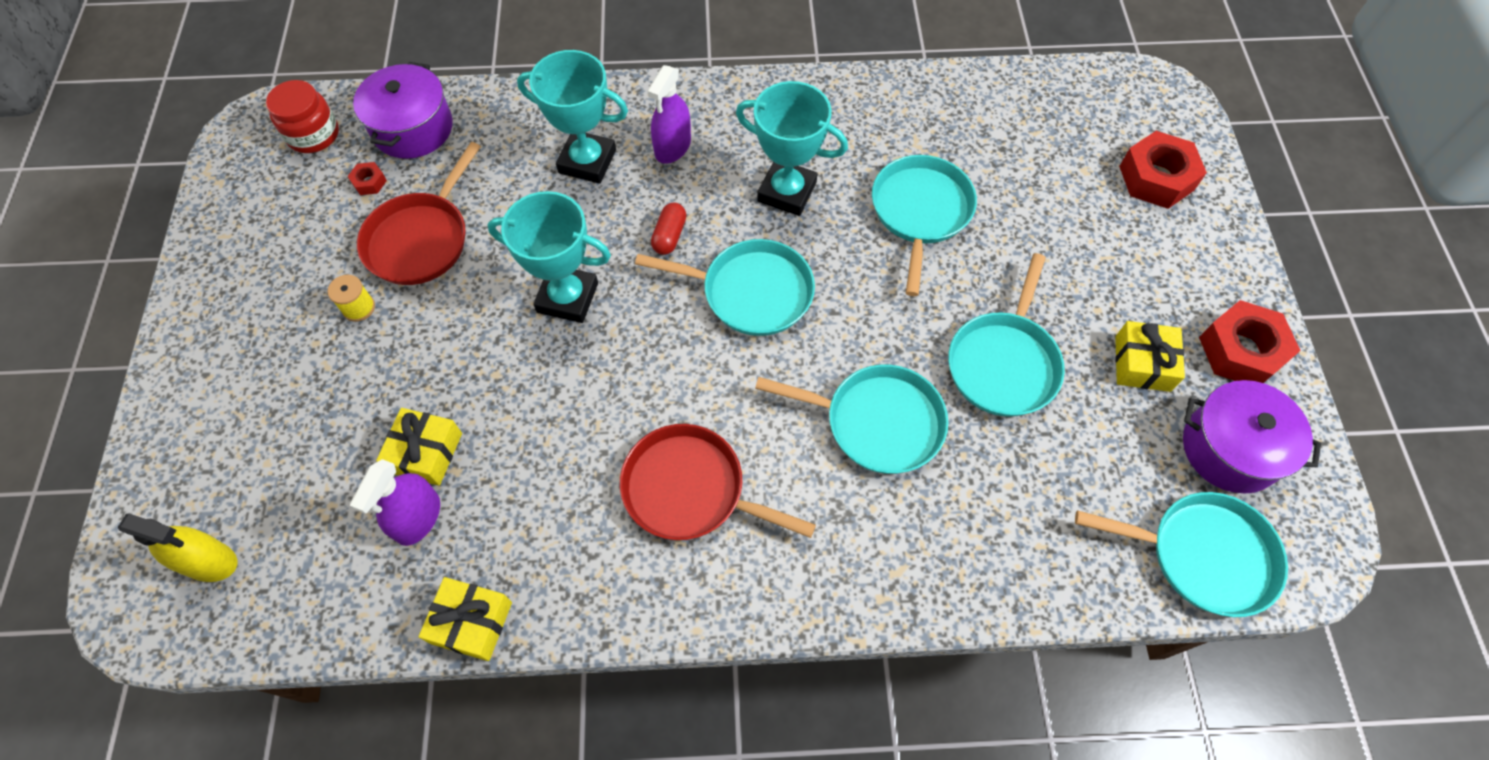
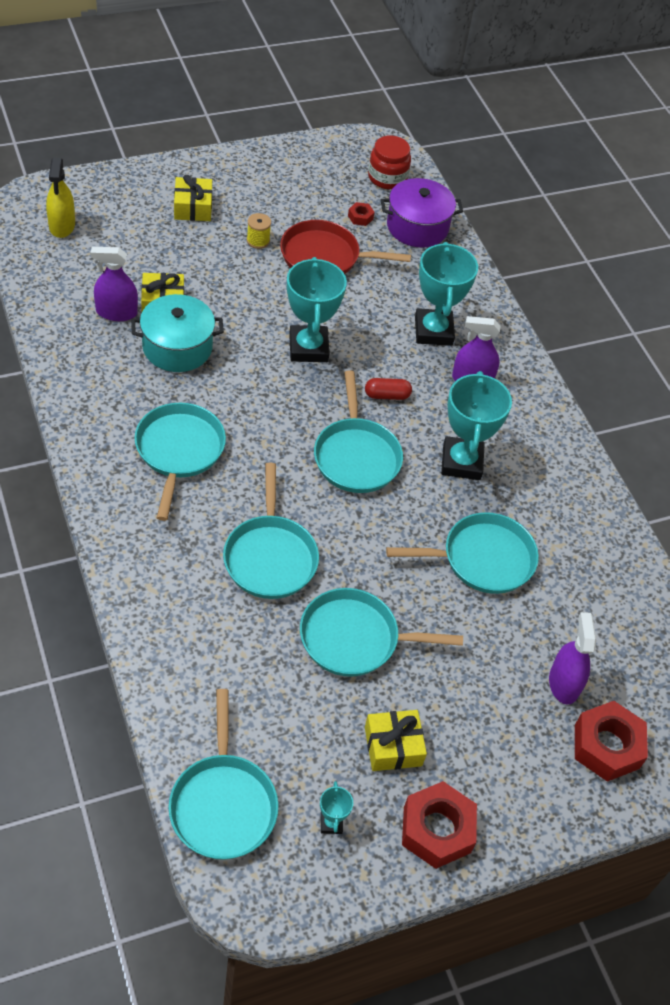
camera: 65 degrees right, 10 degrees down
(471, 622) = (54, 357): yellow gift -> yellow gift (193, 207)
(512, 452) = (177, 347): none -> turquoise pot
(690, 490) = (179, 451): red pan -> turquoise pan
(1082, 190) = (564, 683): none -> purple spray bottle
(1230, 448) = (331, 823): purple pot -> turquoise trophy

